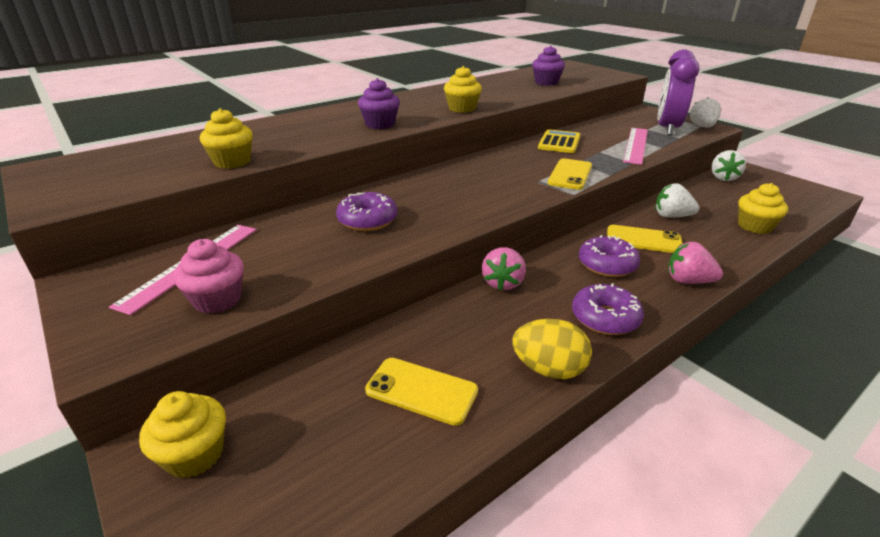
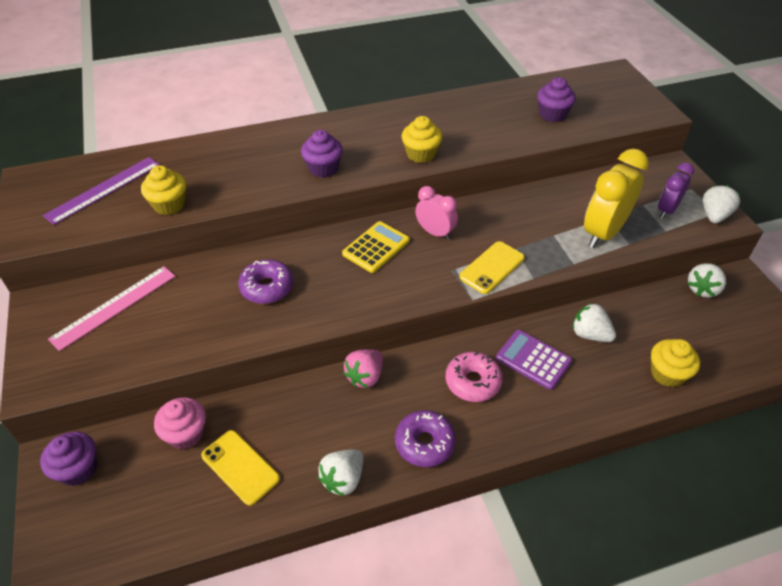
camera: 20 degrees right, 15 degrees up
(145, 163) = (103, 189): none -> purple ruler
(195, 454) = (78, 469): yellow cupcake -> purple cupcake
(217, 299) = (118, 352): pink cupcake -> pink cupcake (186, 434)
(501, 164) = (435, 233): none -> pink clock
(548, 369) = (343, 479): yellow egg -> white strawberry
(559, 142) = (521, 208): yellow calculator -> yellow calculator (376, 247)
(607, 265) = (473, 382): purple donut -> pink donut
(636, 145) = (603, 233): pink ruler -> yellow clock
(643, 240) = (533, 360): yellow phone -> purple calculator
(667, 129) = (666, 210): purple clock -> purple clock, size x0.59
(688, 281) = (533, 424): pink strawberry -> none

